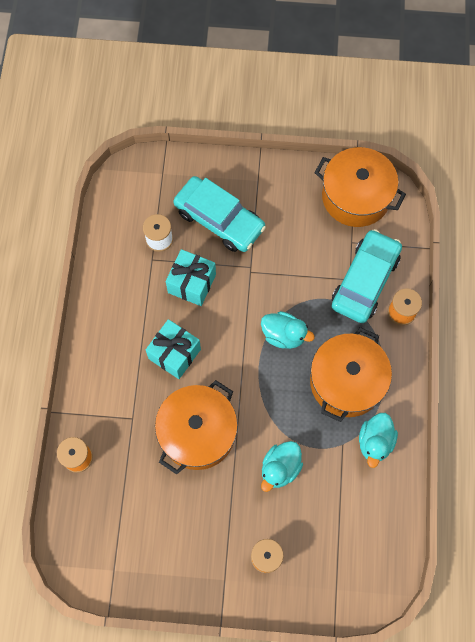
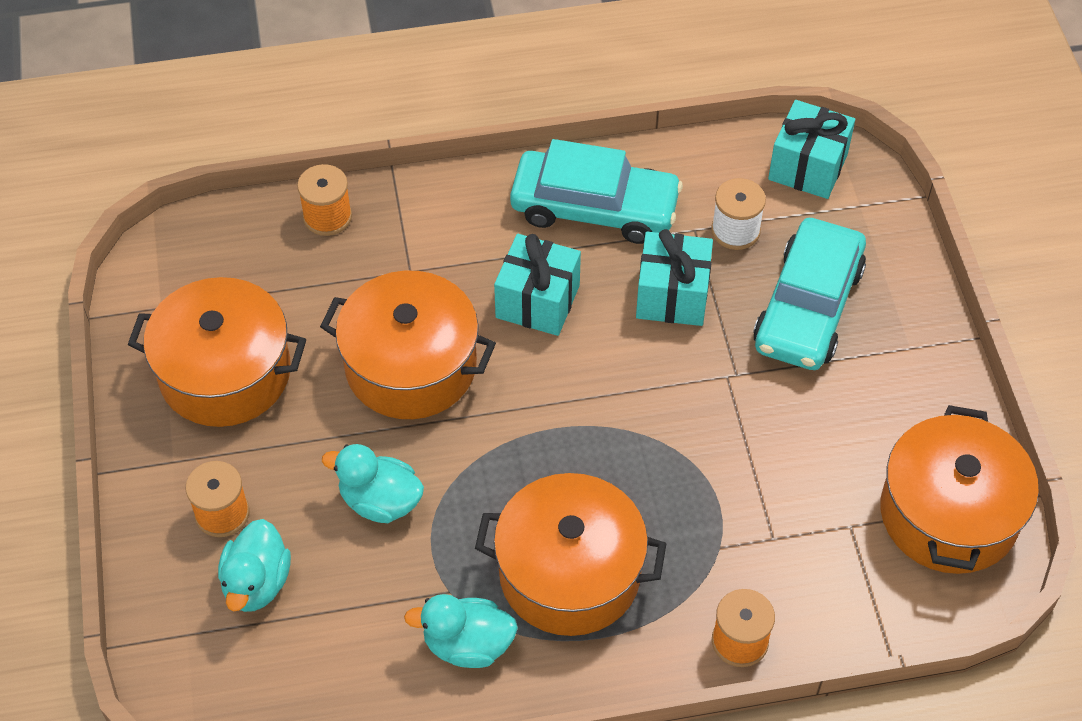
camera: 75 degrees right, 15 degrees down
(128, 190) = (808, 167): none -> turquoise gift
(172, 539) = (225, 373): none -> orange pot
(284, 335) = (625, 454): turquoise duck -> turquoise duck (257, 583)
(365, 281) = (779, 565): turquoise car -> turquoise car (594, 208)

